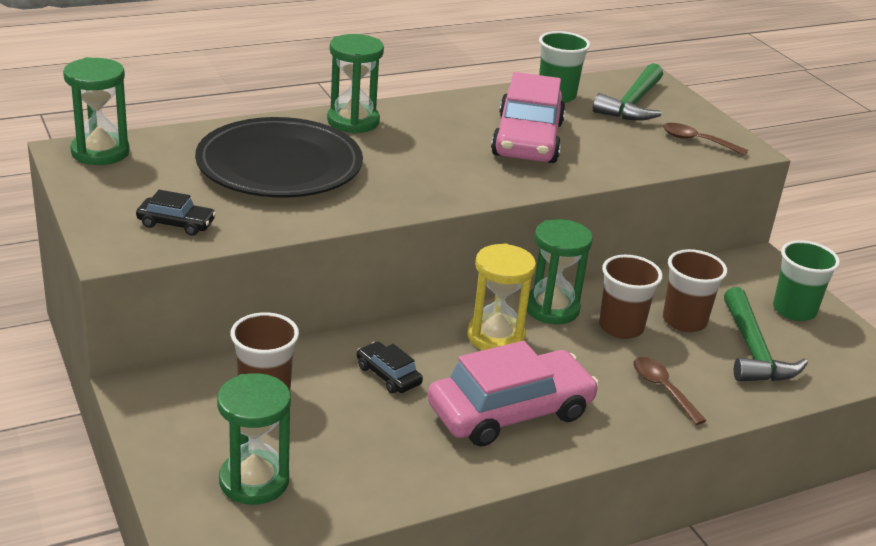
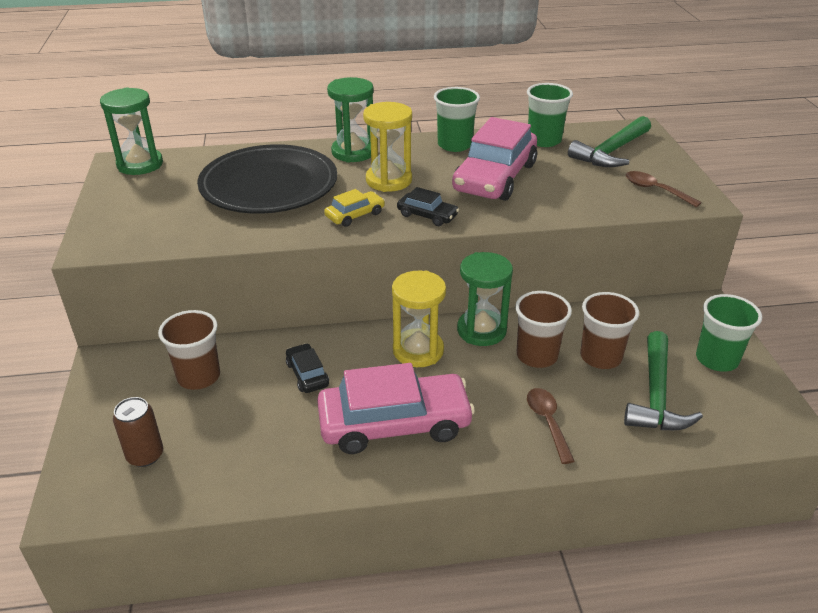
camera: 20 degrees right, 5 degrees up
(176, 224) = (155, 228): black car -> black car (427, 215)
(254, 481) = (145, 455): green hourglass -> brown can
(401, 191) = (355, 215): none -> yellow car
(414, 150) = (389, 180): none -> yellow hourglass
(463, 106) = (454, 145): none -> green cup

